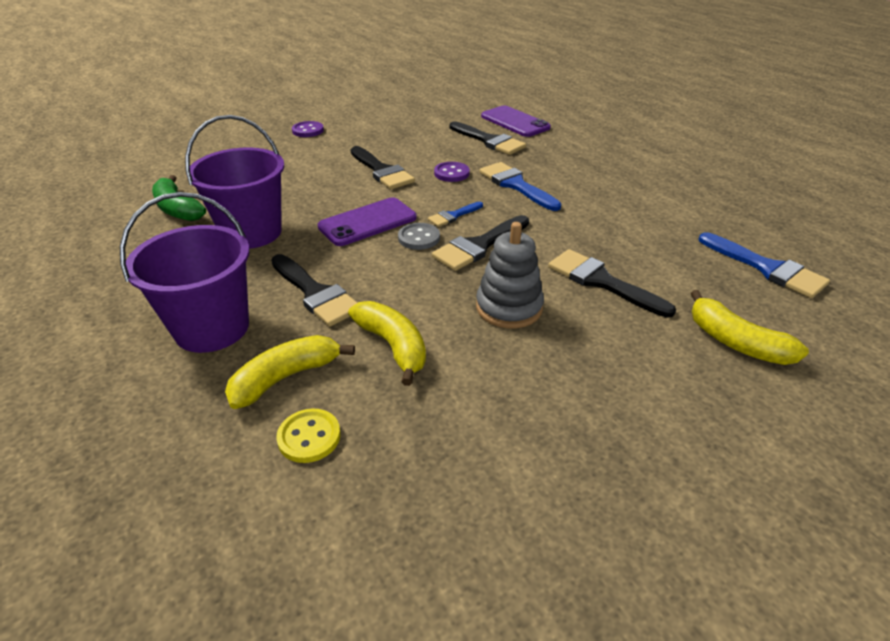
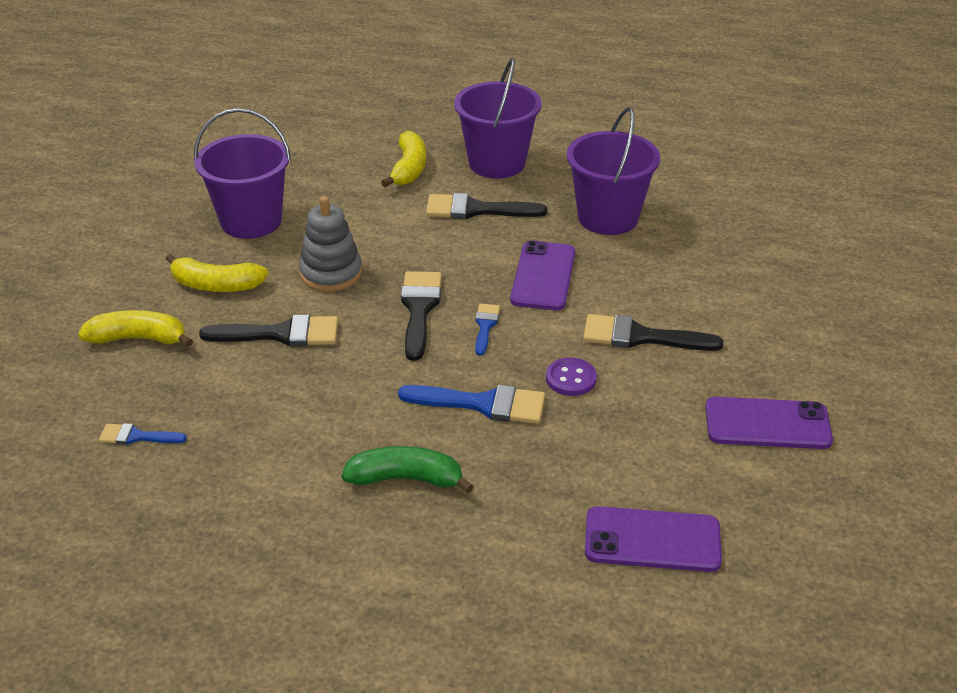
camera: 135 degrees right, 0 degrees up
(177, 209) = (704, 200): green banana -> green banana (406, 479)
(308, 130) = (831, 343): purple button -> none
(309, 437) = (354, 158): yellow button -> none
(393, 346) = (374, 211): yellow banana -> yellow banana (216, 285)
(400, 125) = (767, 424): none -> purple phone
(419, 238) = (478, 287): grey button -> none
(489, 141) = (619, 467): black brush -> none
(524, 416) = (251, 221): none -> purple bucket
(767, 268) = (136, 436): blue brush -> blue brush, size x0.56

